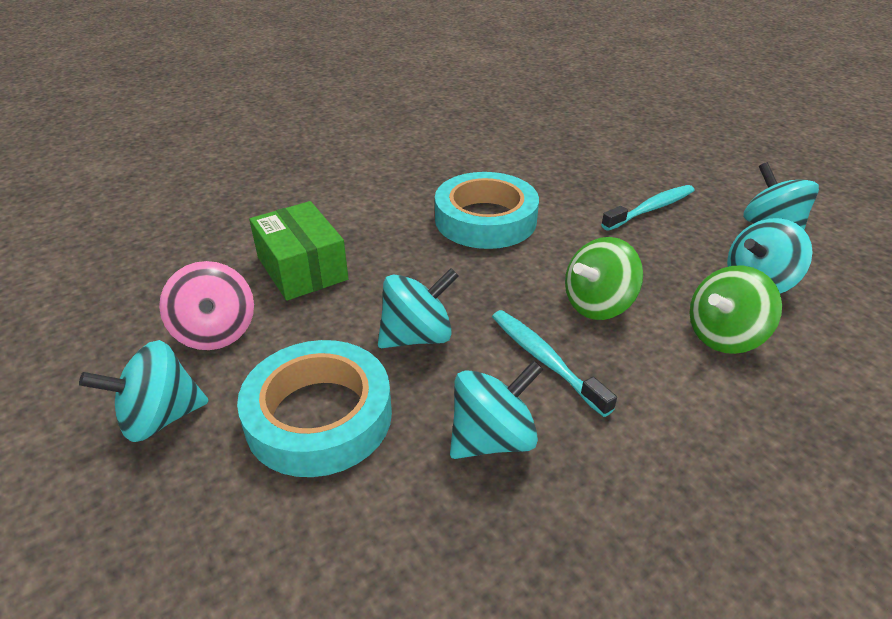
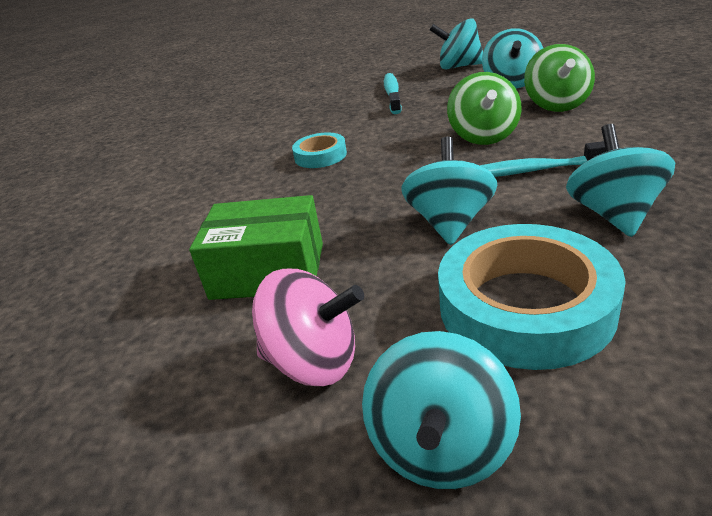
camera: 50 degrees left, 5 degrees down
(485, 219) = (320, 156): turquoise tape -> turquoise tape, size x0.52

